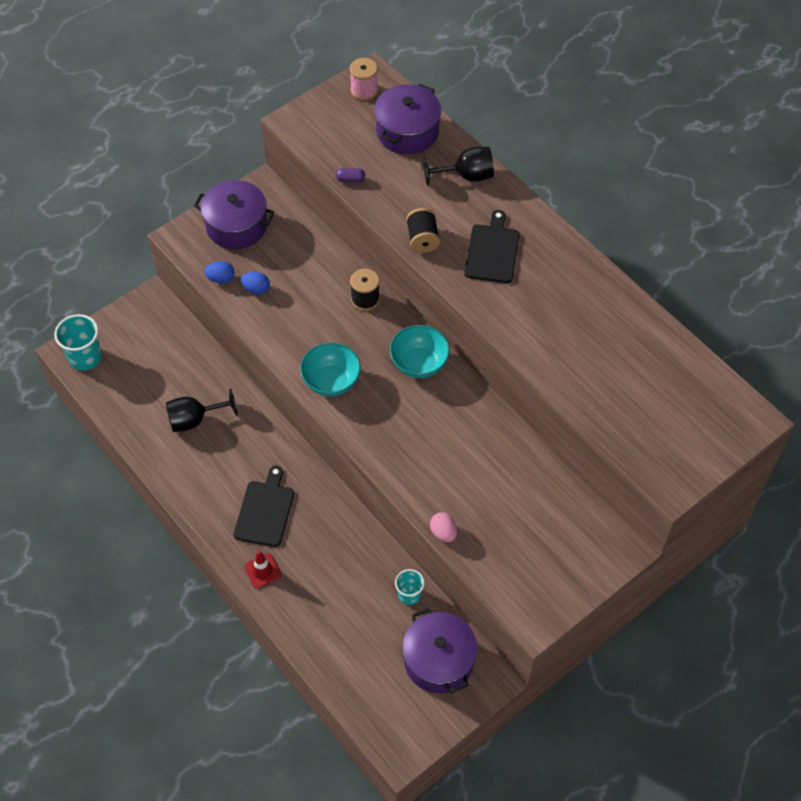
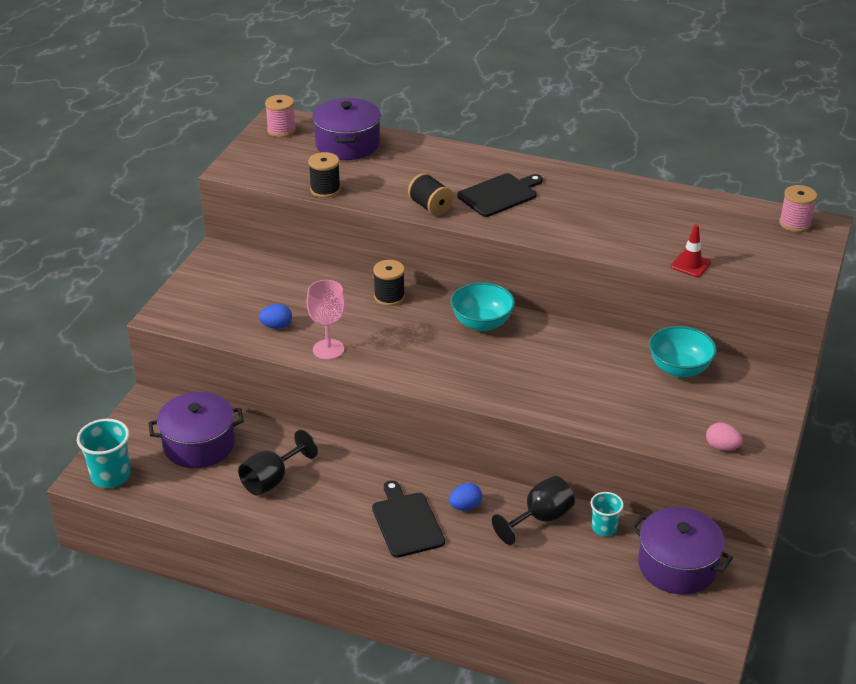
camera: 30 degrees left, 20 degrees down
(221, 279) = (233, 331): blue egg -> blue egg (465, 506)
(236, 226) = (215, 288): purple pot -> purple pot (199, 444)
(262, 571) = (446, 571): red traffic cone -> red traffic cone (690, 265)
(279, 333) = (328, 349): none -> pink goblet
(331, 381) = (411, 365): turquoise bowl -> turquoise bowl (679, 369)
(350, 179) = (325, 190): purple capsule -> black spool
(443, 533) = (618, 433): pink egg -> pink egg (722, 447)
(466, 176) = (429, 155): black goblet -> black goblet (540, 518)
(492, 251) = (499, 195): black cutting board -> black cutting board turned 75 degrees clockwise
(730, 407) = (795, 223): none -> pink spool

